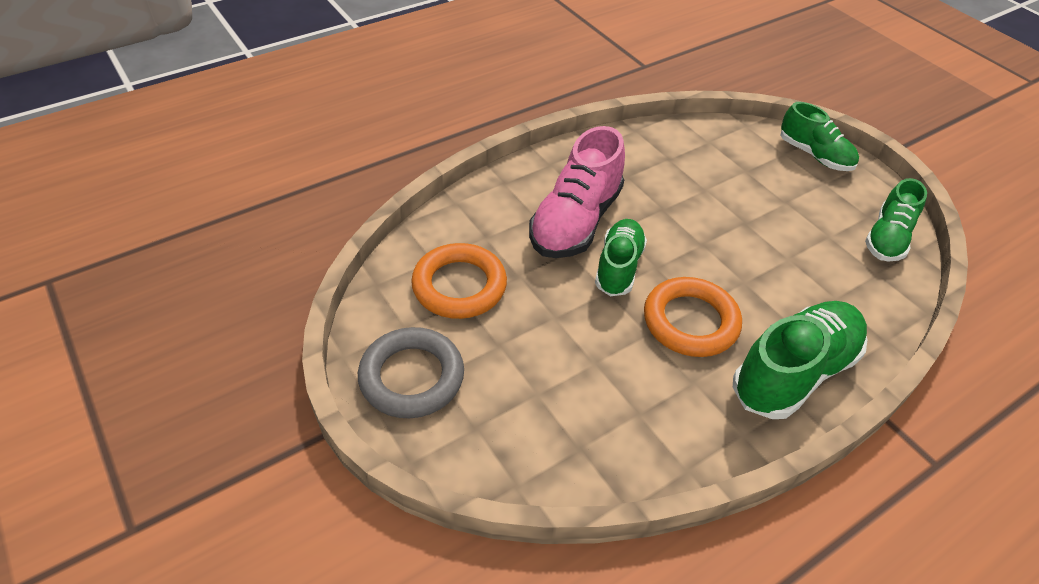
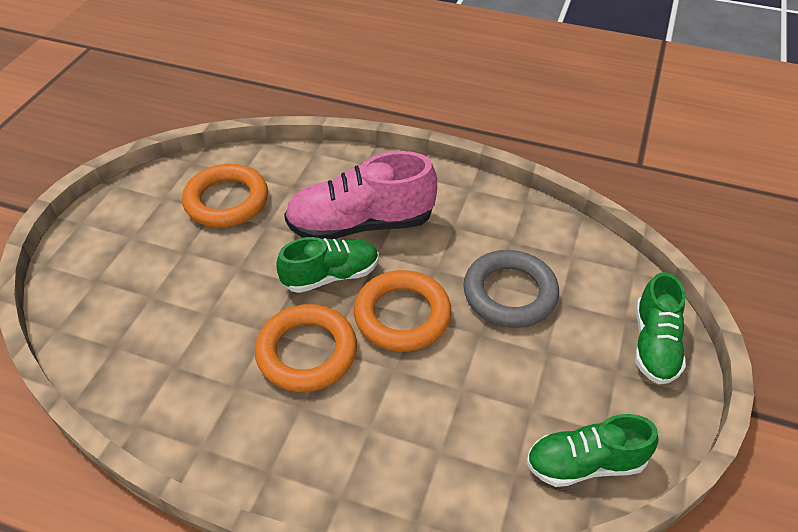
camera: 55 degrees right, 0 degrees up
(411, 377) = (119, 225): grey ring -> grey ring (510, 293)
(695, 250) = (402, 315): none -> orange ring
(794, 373) = (305, 456): green shoe -> none

